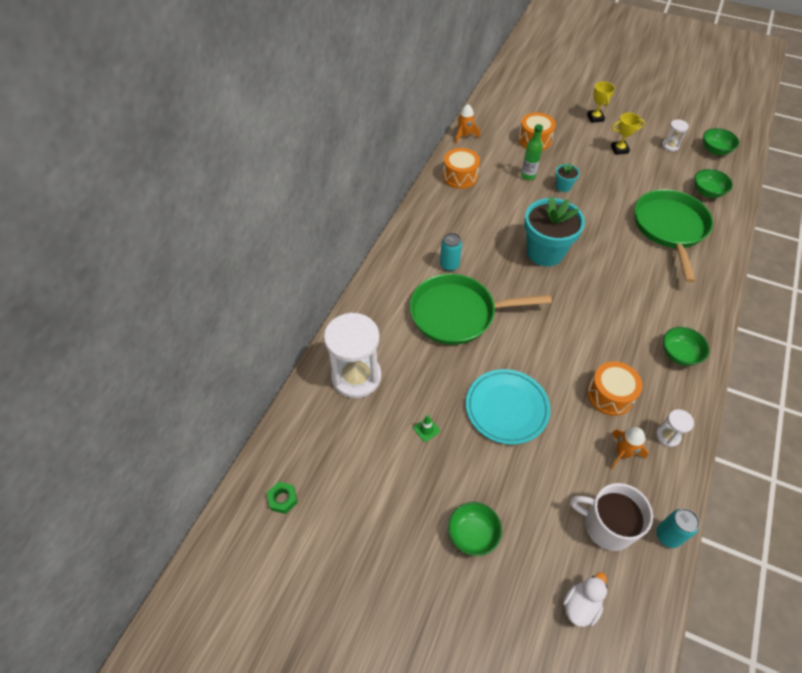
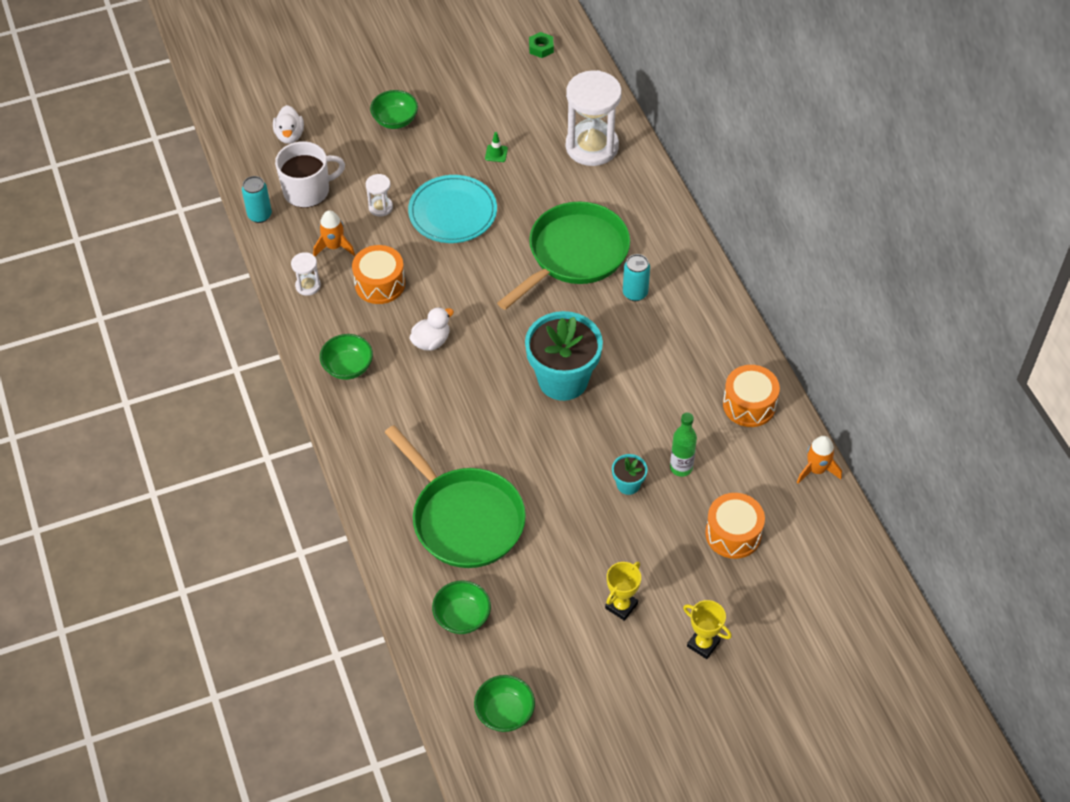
camera: 135 degrees right, 0 degrees up
(606, 330) = (431, 341): none -> white duck
(670, 146) = (566, 670): white hourglass -> white hourglass (380, 207)

